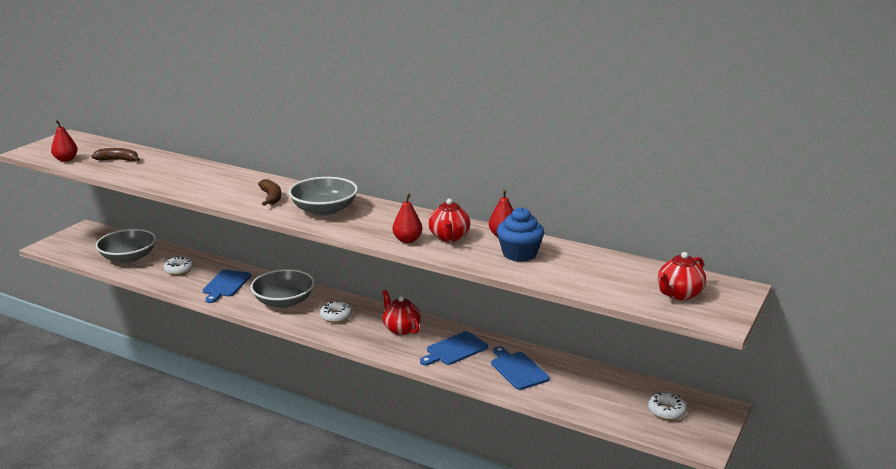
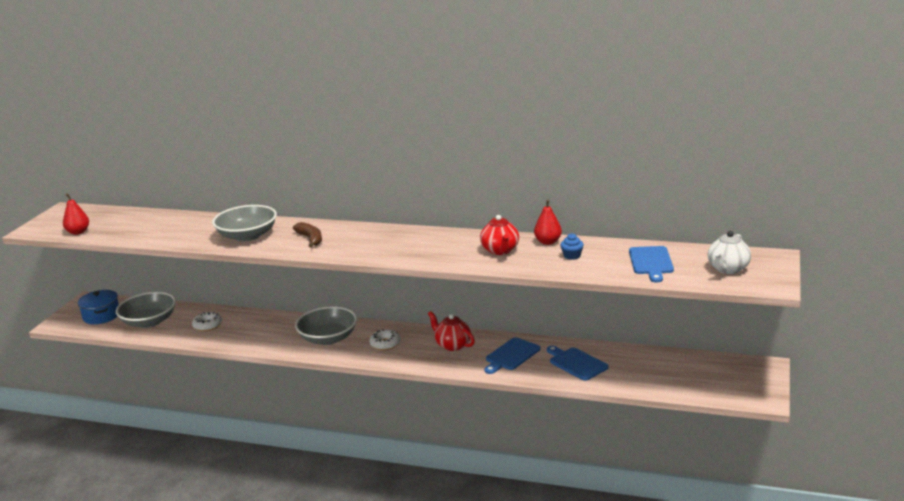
camera: 10 degrees left, 0 degrees up
(89, 245) = (101, 316): none -> blue pot
(118, 160) = (133, 225): brown banana -> none
(226, 285) = (262, 332): blue cutting board -> blue cutting board (651, 262)
(324, 210) = (369, 243): grey bowl -> grey bowl (247, 236)
(407, 240) = (464, 259): red pear -> none
(519, 254) = (572, 256): blue cupcake -> blue cupcake, size x0.53
(666, 411) = (721, 376): white donut -> none
(679, 294) = (727, 269): red teapot -> white teapot

